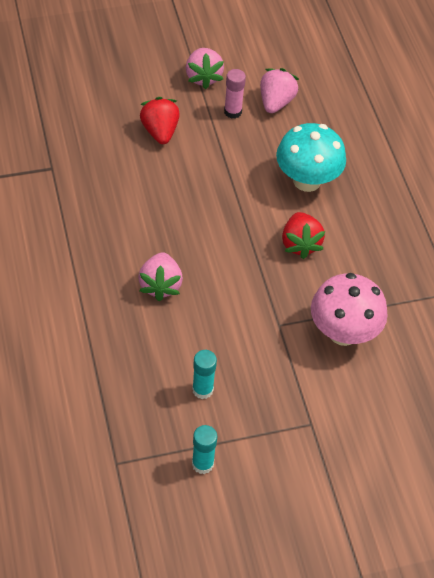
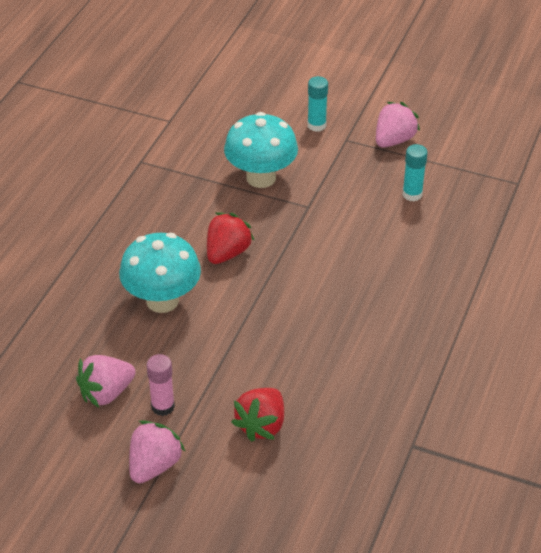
camera: 140 degrees left, 10 degrees down
(160, 285) = (385, 281): pink strawberry -> pink strawberry (394, 140)
(202, 464) = (450, 154): turquoise glue stick -> turquoise glue stick (316, 125)
(343, 332) = (261, 178): pink mushroom -> turquoise mushroom

